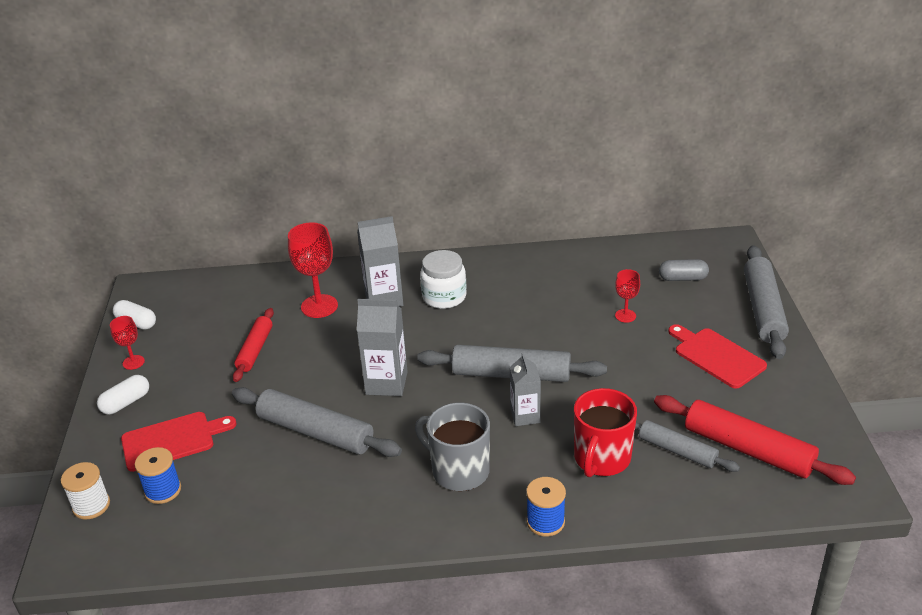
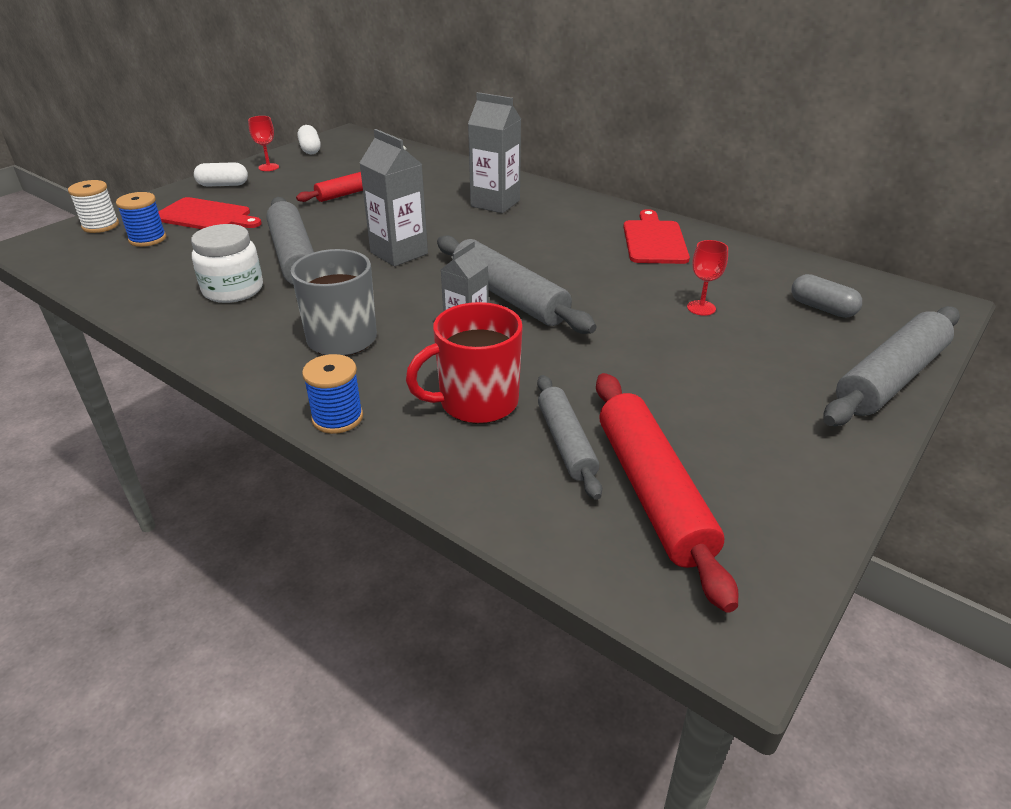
camera: 40 degrees right, 0 degrees up
(319, 306) = (440, 188): red goblet -> none
(444, 297) = (547, 222): white jar -> white jar (233, 290)
(716, 356) = (755, 389): red cutting board -> red cutting board (654, 240)

